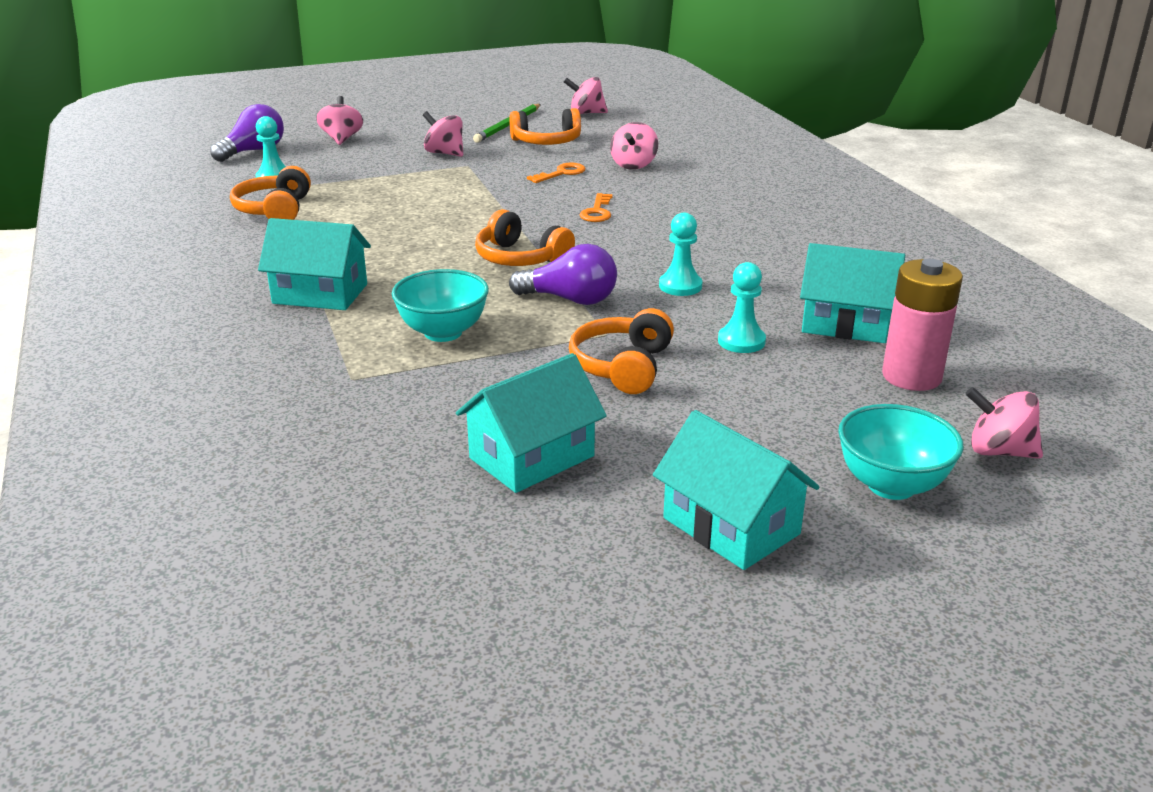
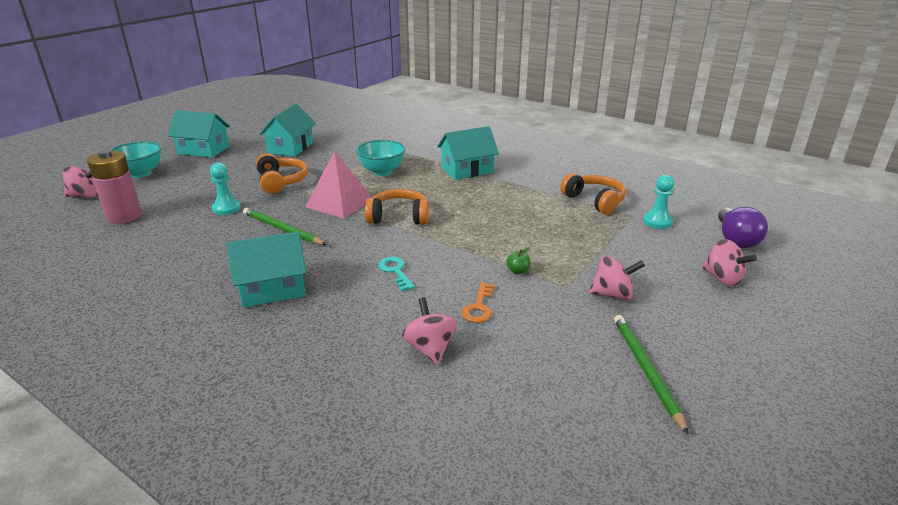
camera: 145 degrees right, 0 degrees up
(486, 183) = (518, 271): none -> green apple
(547, 142) = (560, 354): orange headphones -> none
(570, 299) = (339, 203): purple light bulb -> pink pyramid
(586, 113) = (617, 453): pink spinning top -> none
(597, 212) = (395, 271): orange key -> turquoise key
(680, 286) = (282, 229): turquoise pawn -> green pencil
(846, 323) = (164, 235): turquoise house -> turquoise house (272, 289)

